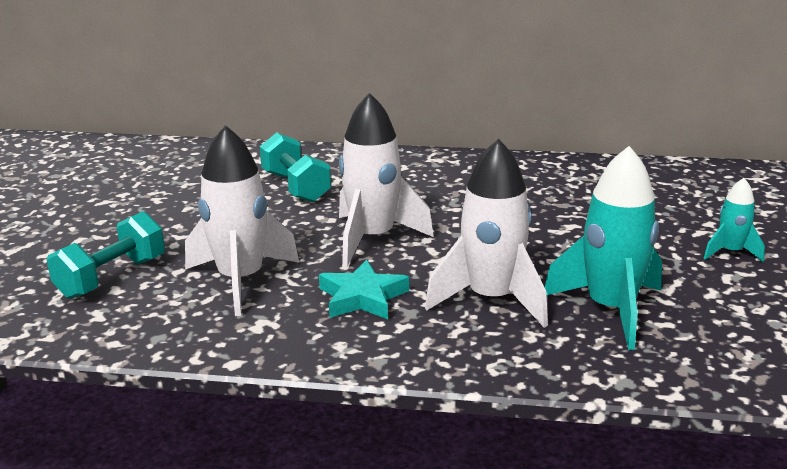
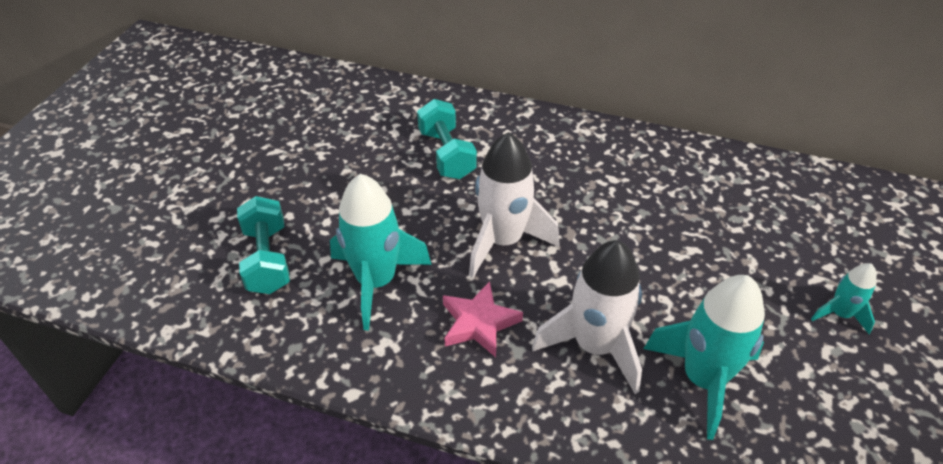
camera: 10 degrees right, 20 degrees up
(112, 277) = (267, 259): turquoise dumbbell -> turquoise dumbbell turned 60 degrees counterclockwise
(241, 280) = (376, 282): white rocket -> turquoise rocket
(362, 297) = (479, 323): turquoise star -> pink star

